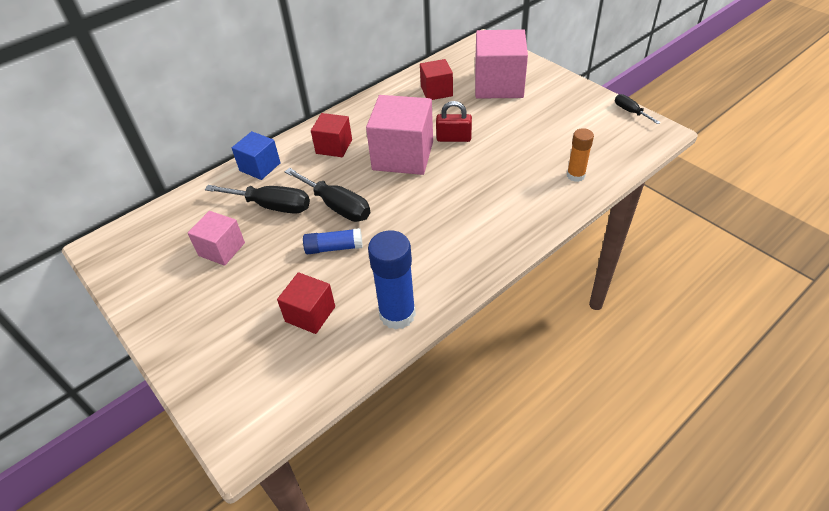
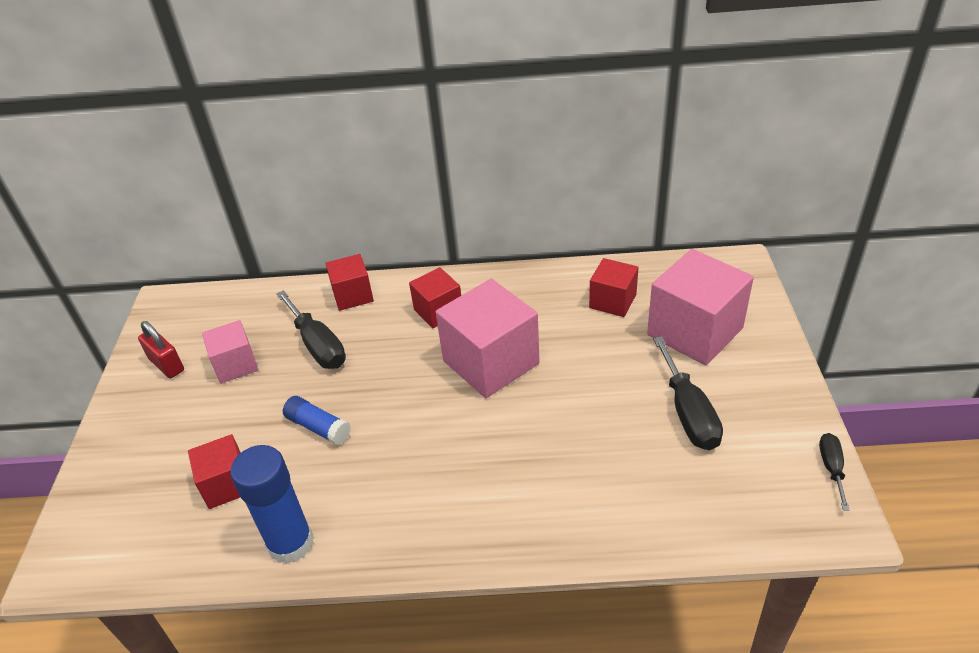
camera: 40 degrees right, 5 degrees down
(260, 167) = (353, 295): blue cube -> red cube
(337, 206) = (369, 382): black screwdriver -> black screwdriver (688, 412)
(454, 138) = (566, 372): red padlock -> red padlock (167, 365)
(575, 175) = (653, 511): orange glue stick -> none

